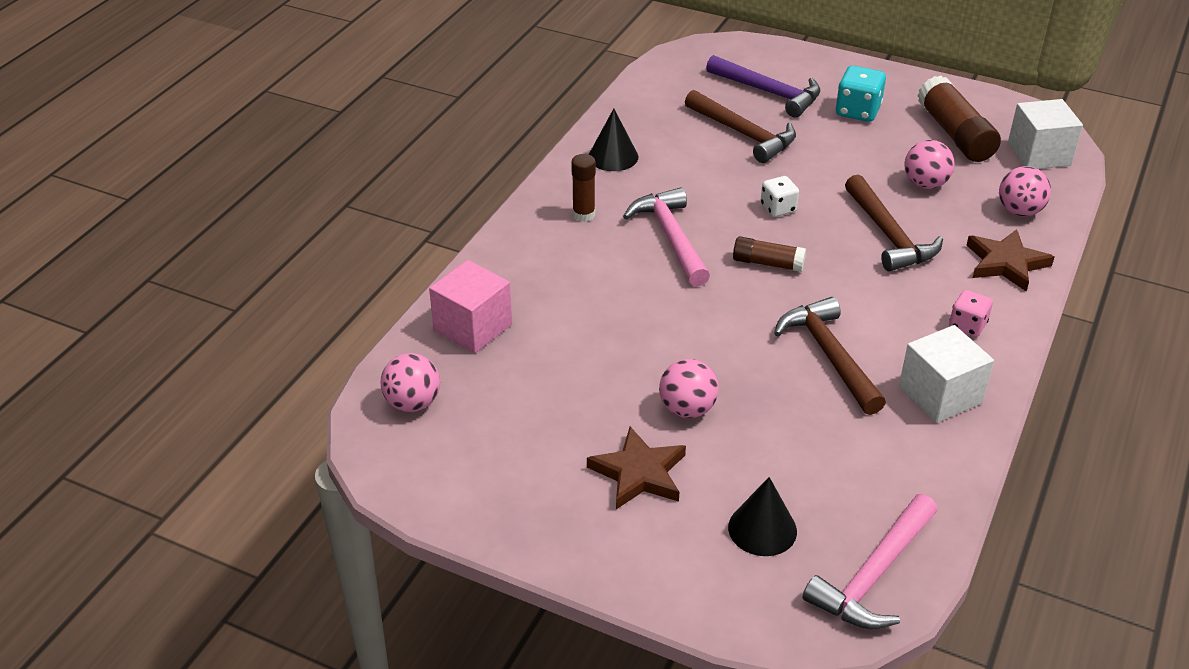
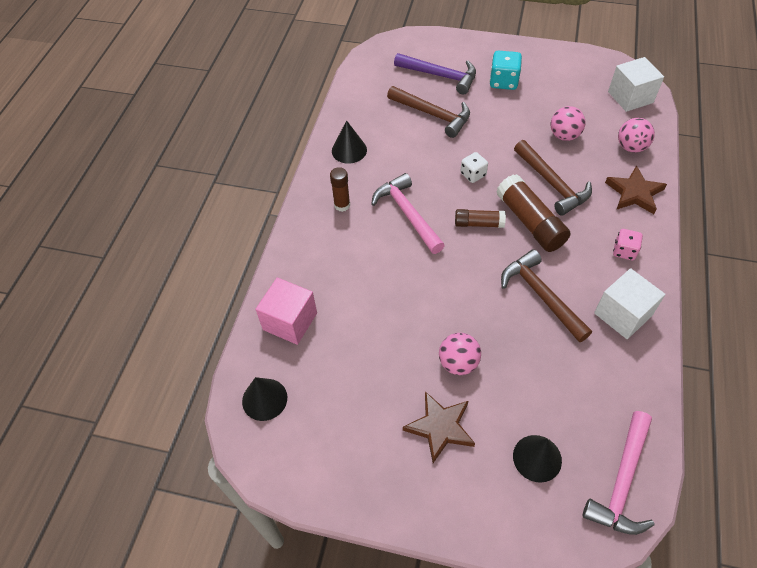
camera: 10 degrees left, 15 degrees up
(413, 403) = (264, 399): pink ball -> black cone
(955, 134) = (572, 90): brown glue stick -> brown glue stick (530, 222)

